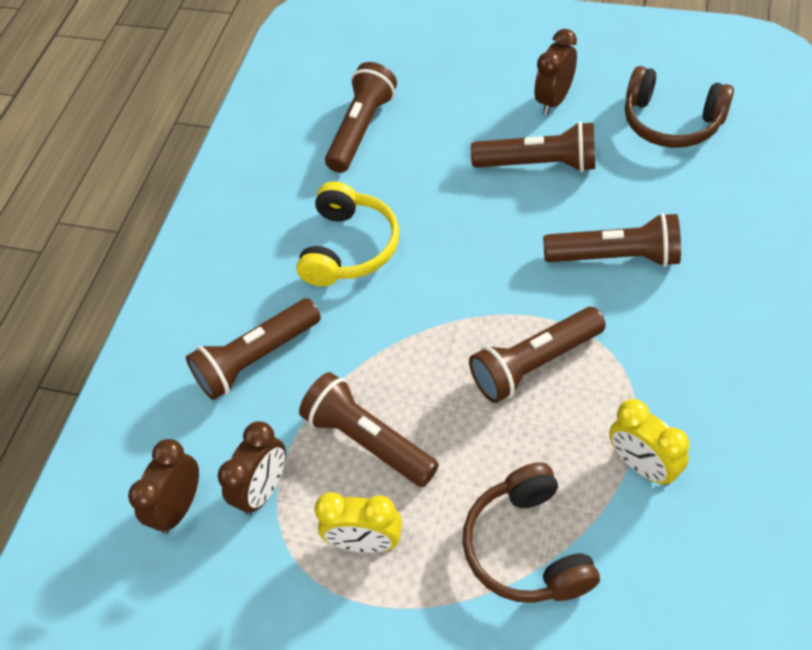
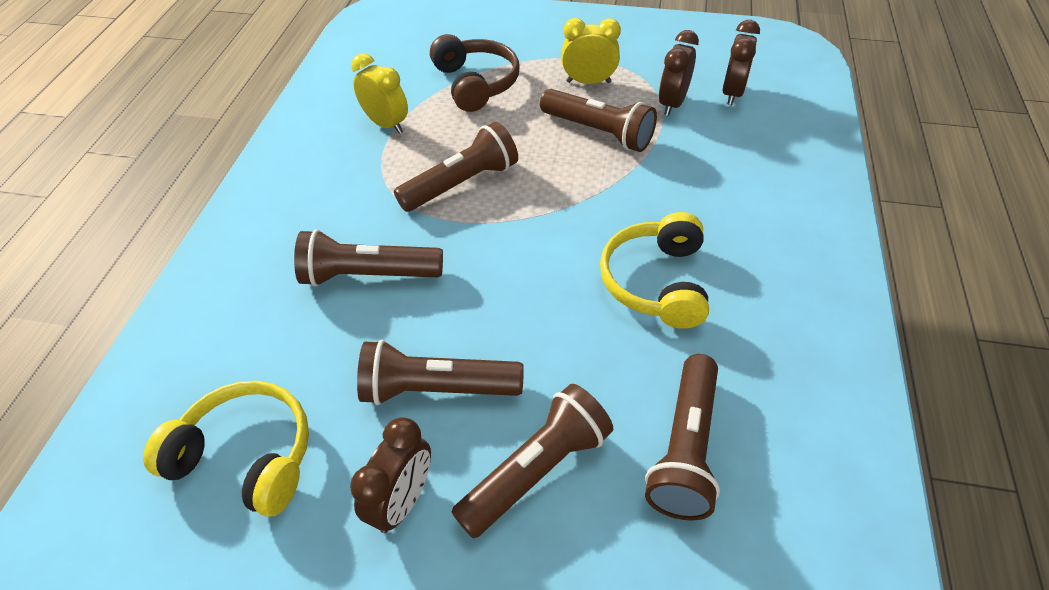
camera: 170 degrees right, 5 degrees down
(256, 358) = (715, 182): brown flashlight -> brown flashlight (536, 470)
(671, 122) = (246, 456): brown headphones -> yellow headphones

